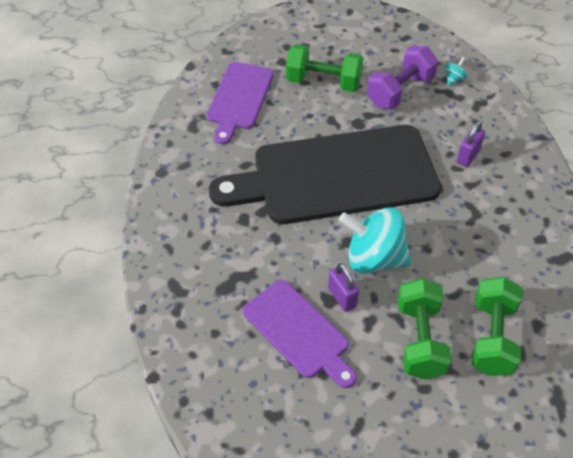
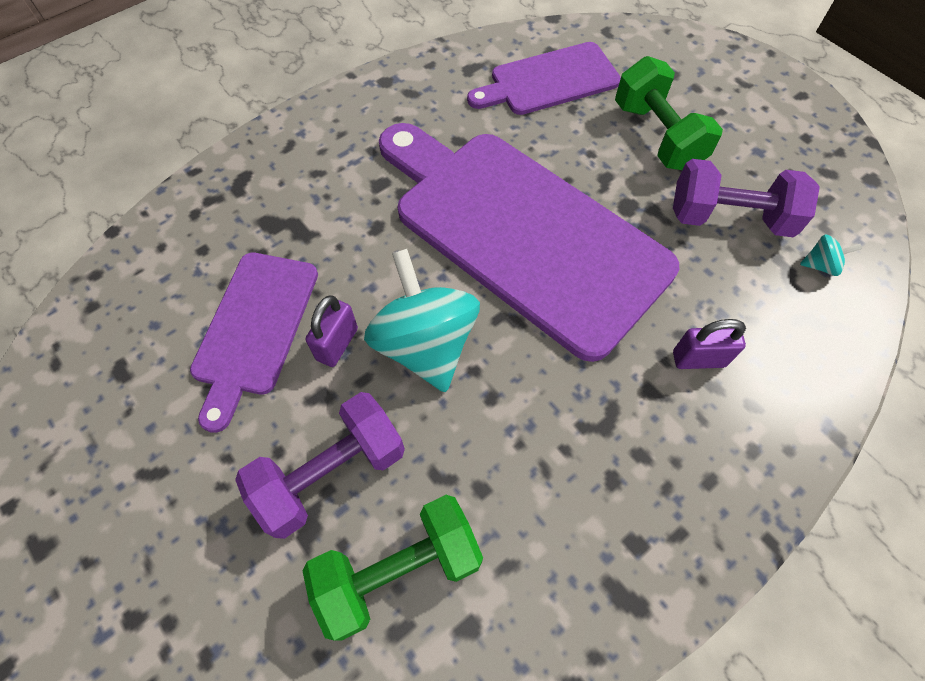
camera: 55 degrees right, 10 degrees up
(336, 176) = (521, 232): black cutting board -> purple cutting board
(420, 340) = (331, 473): green dumbbell -> purple dumbbell

